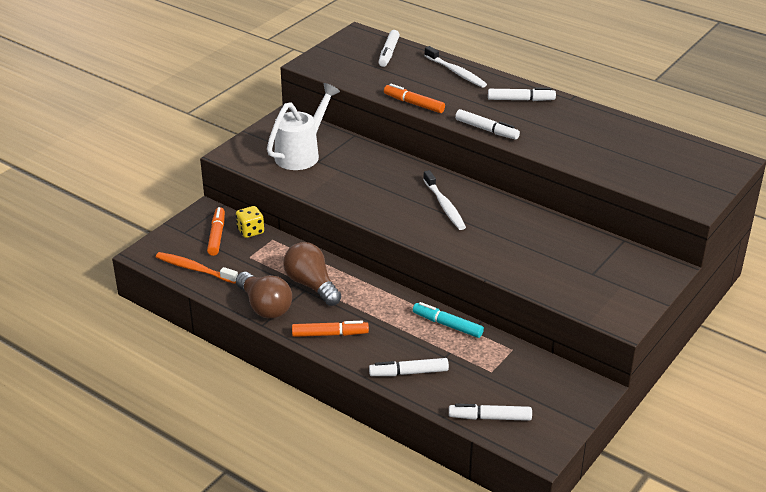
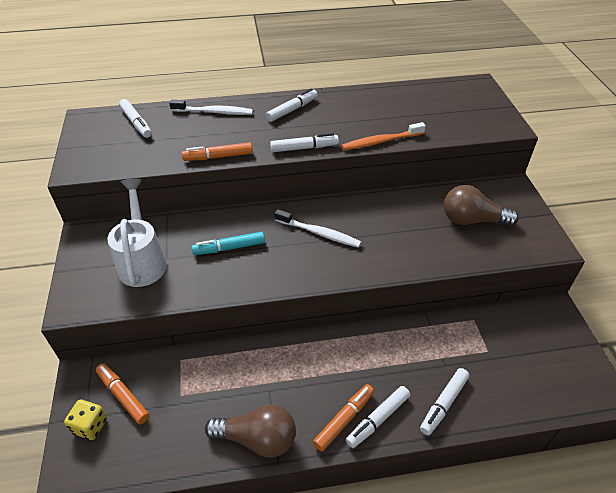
camera: 45 degrees left, 10 degrees up
(194, 269) = (143, 452): orange toothbrush -> orange toothbrush (381, 141)
(250, 231) = (151, 366): yellow dice -> yellow dice (90, 426)
(312, 285) = (269, 381): brown light bulb -> brown light bulb (472, 220)
(447, 325) = (410, 334): turquoise marker -> turquoise marker (229, 248)
(490, 417) = (541, 394): white marker -> white marker (378, 419)

